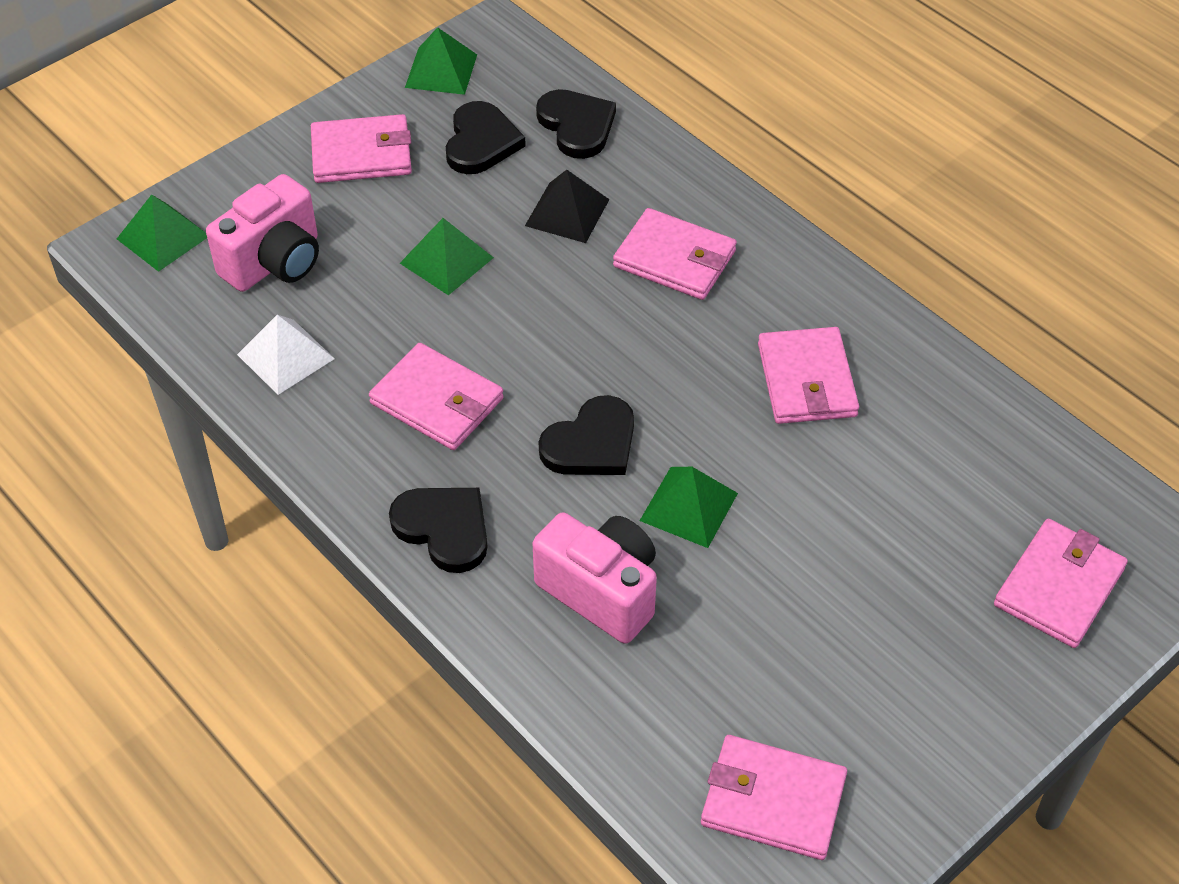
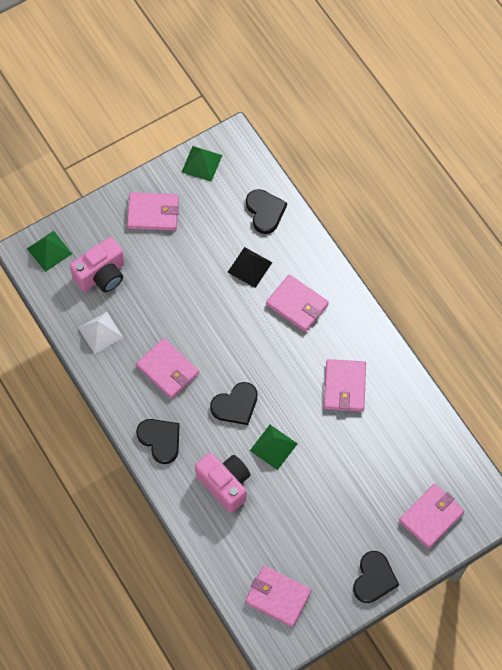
camera: 10 degrees right, 15 degrees up
(446, 260) = (185, 287): green pyramid -> none
(481, 142) = (214, 215): black heart -> black heart (374, 578)

